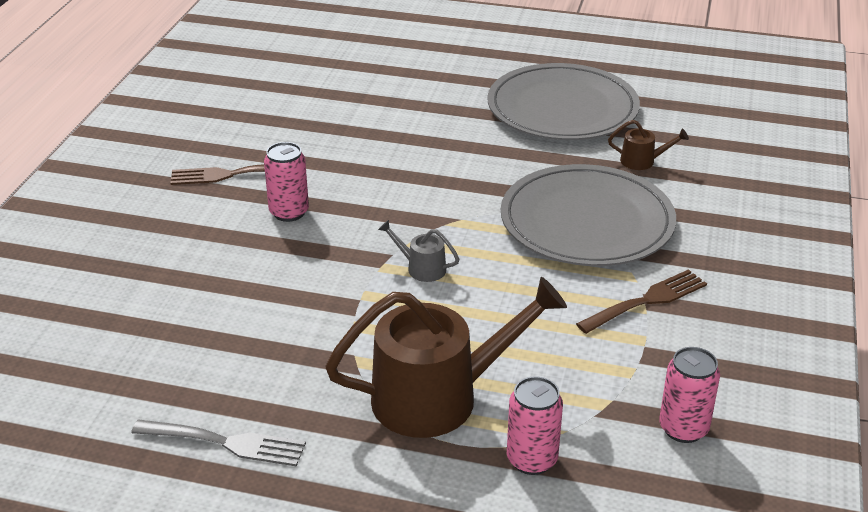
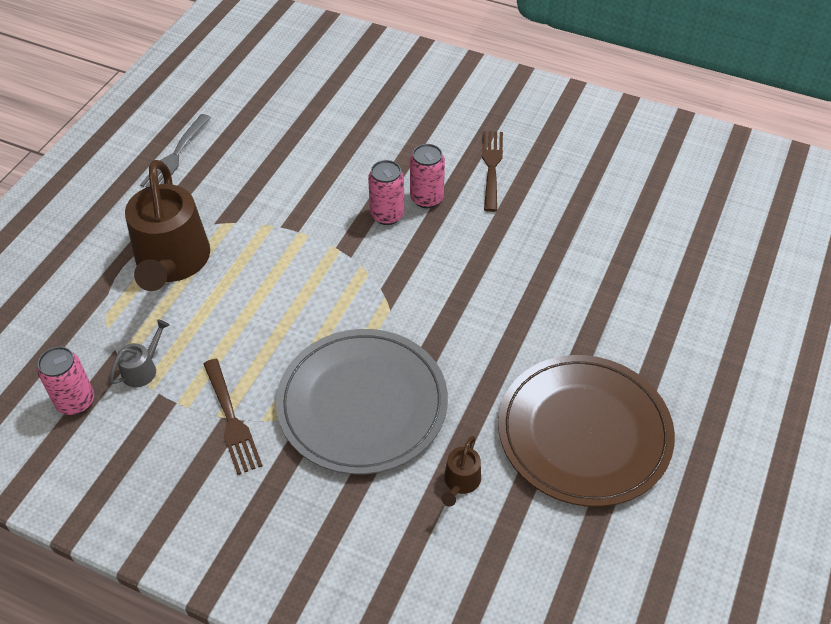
camera: 100 degrees right, 15 degrees up
(421, 268) = (326, 272): grey watering can -> grey watering can (142, 369)
(532, 459) = (89, 303): pink can -> pink can (387, 215)
(562, 108) = (584, 432): grey plate -> brown plate

